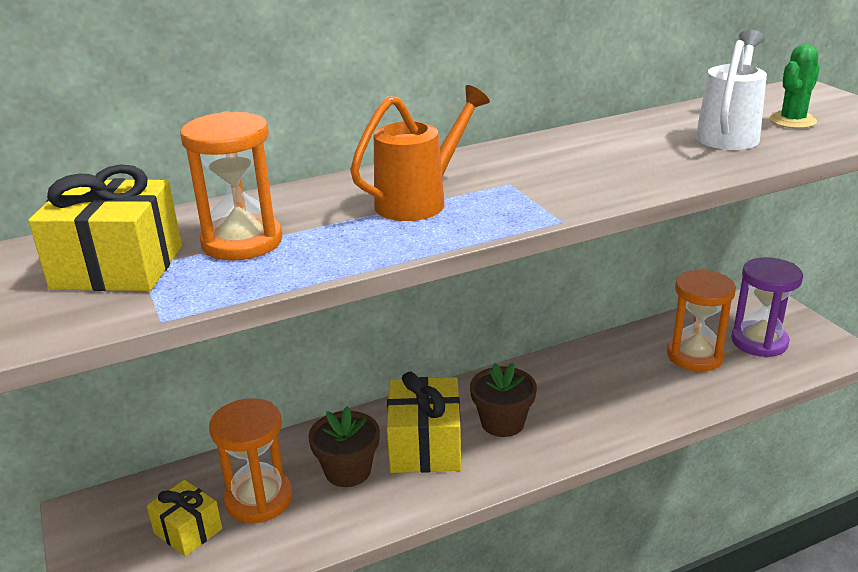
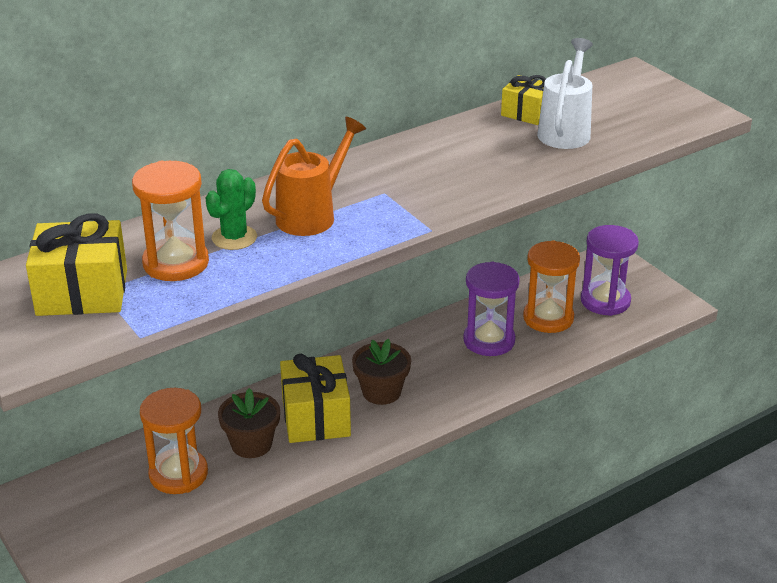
camera: 10 degrees left, 5 degrees up
(188, 531) = (123, 505): yellow gift -> yellow gift (526, 113)
(627, 375) = (489, 341): none -> purple hourglass
(792, 121) = (619, 113): green cactus -> green cactus (234, 238)

